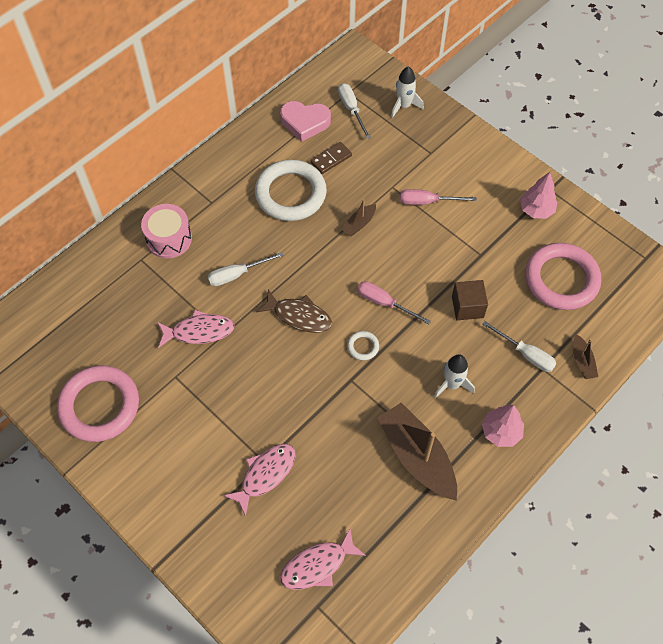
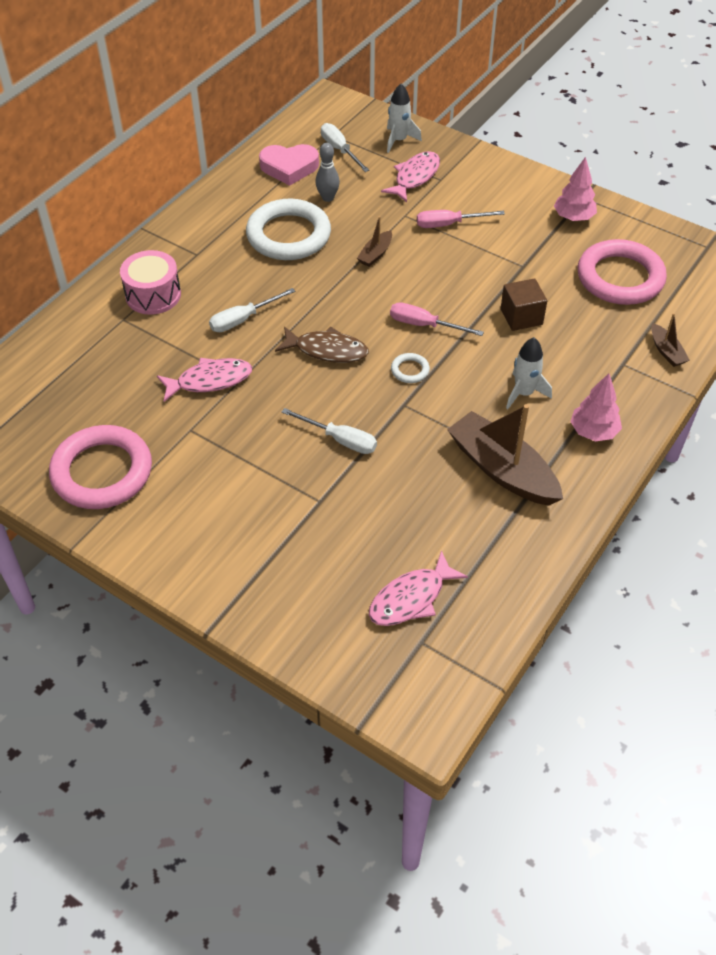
camera: 10 degrees left, 10 degrees down
(265, 475) = (324, 514): pink fish -> pink fish (415, 177)
(331, 159) = (327, 198): brown domino -> grey bowling pin
(525, 354) = (600, 353): white screwdriver -> white screwdriver (340, 440)

